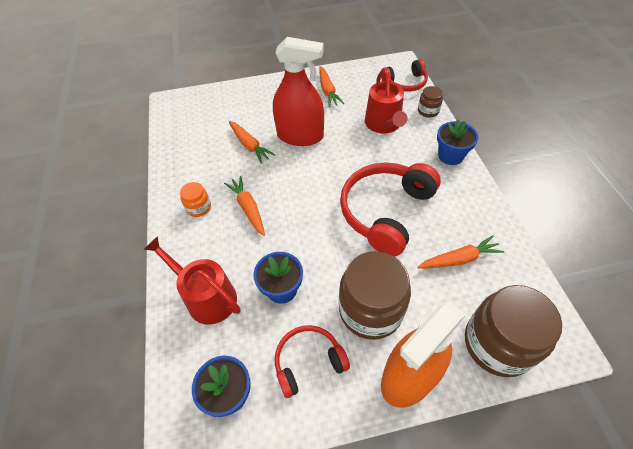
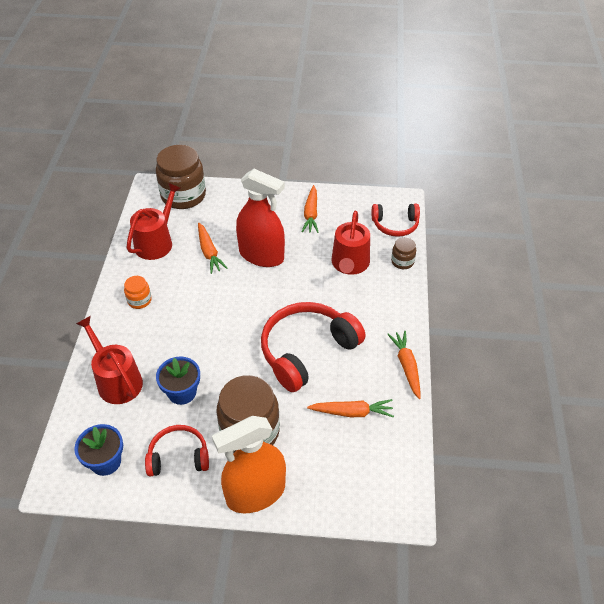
camera: 15 degrees right, 5 degrees down
(194, 148) = (156, 242): none -> red watering can
(248, 208) = (183, 313): orange carrot -> orange carrot (406, 366)
(450, 155) = (399, 314): blue flower pot -> none
(497, 344) = (345, 491): brown jar -> brown jar (183, 195)

